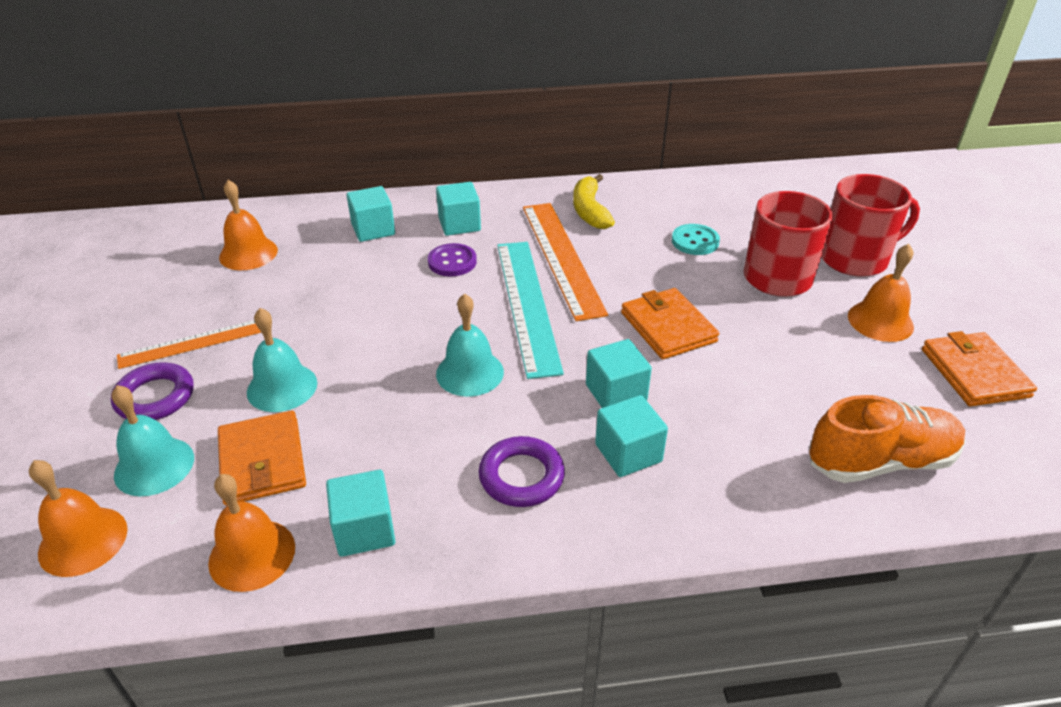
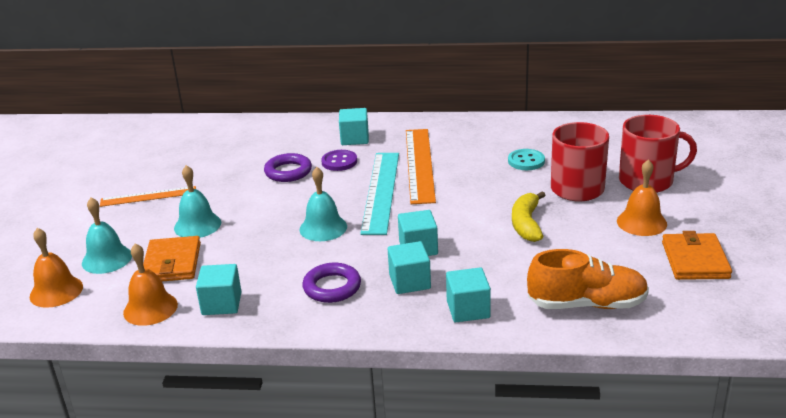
camera: 15 degrees right, 10 degrees down
(155, 397) = (117, 223): purple ring -> purple ring (288, 172)
(248, 253) = (202, 147): orange bell -> none
(373, 229) = (292, 138): turquoise cube -> turquoise cube (468, 309)
(590, 211) = (455, 136): yellow banana -> yellow banana (526, 224)
(668, 327) = (476, 213): orange wallet -> none

